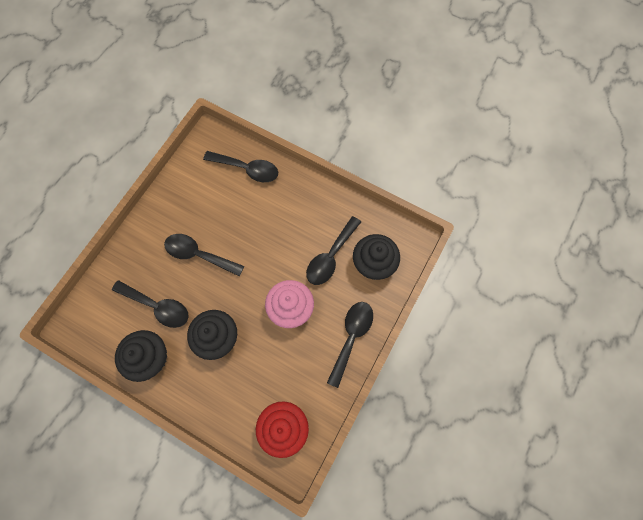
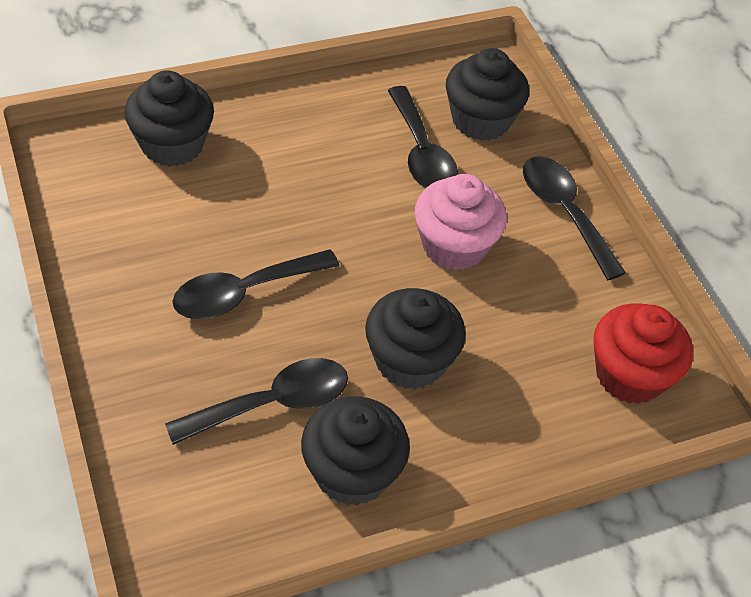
camera: 55 degrees left, 20 degrees down
(247, 169) = (172, 144): black spoon -> black cupcake

